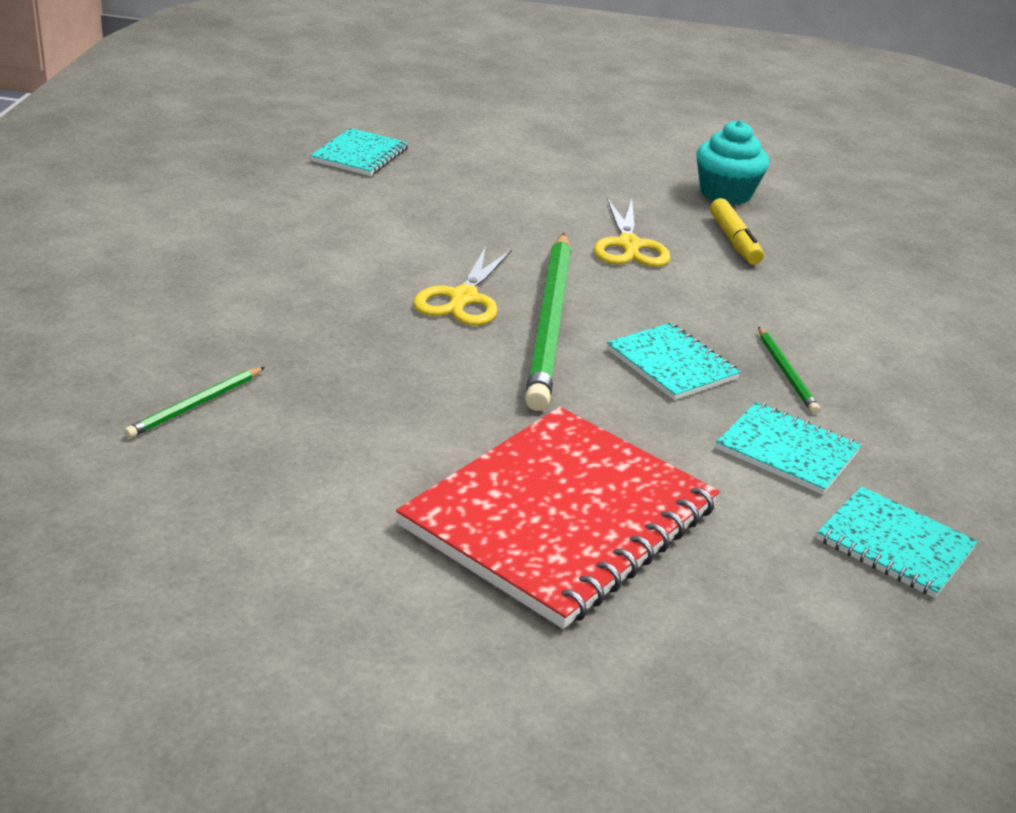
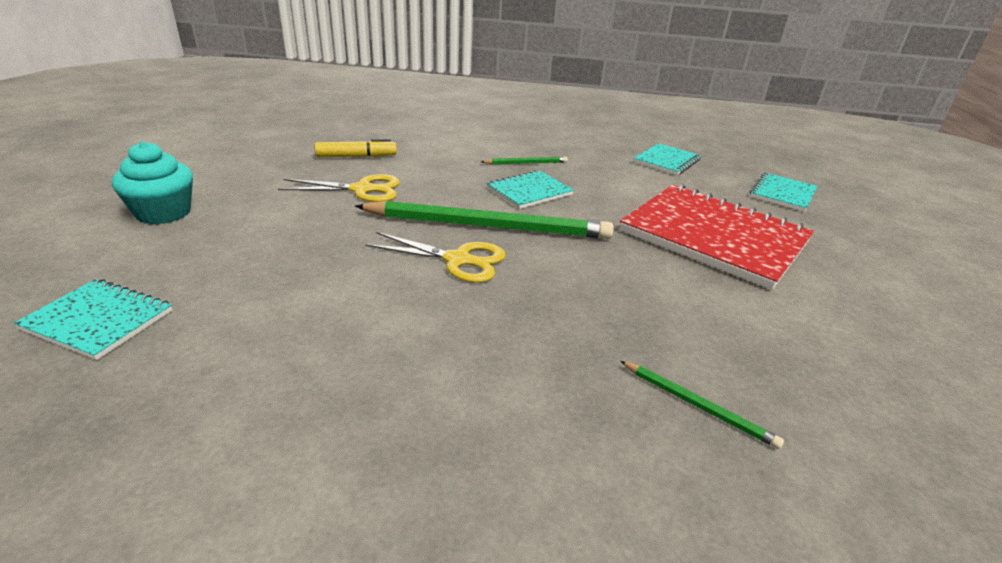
camera: 90 degrees left, 0 degrees up
(725, 194) = (277, 150): turquoise cupcake -> turquoise cupcake (163, 213)
(787, 450) = (605, 172): turquoise notebook -> turquoise notebook (782, 193)

